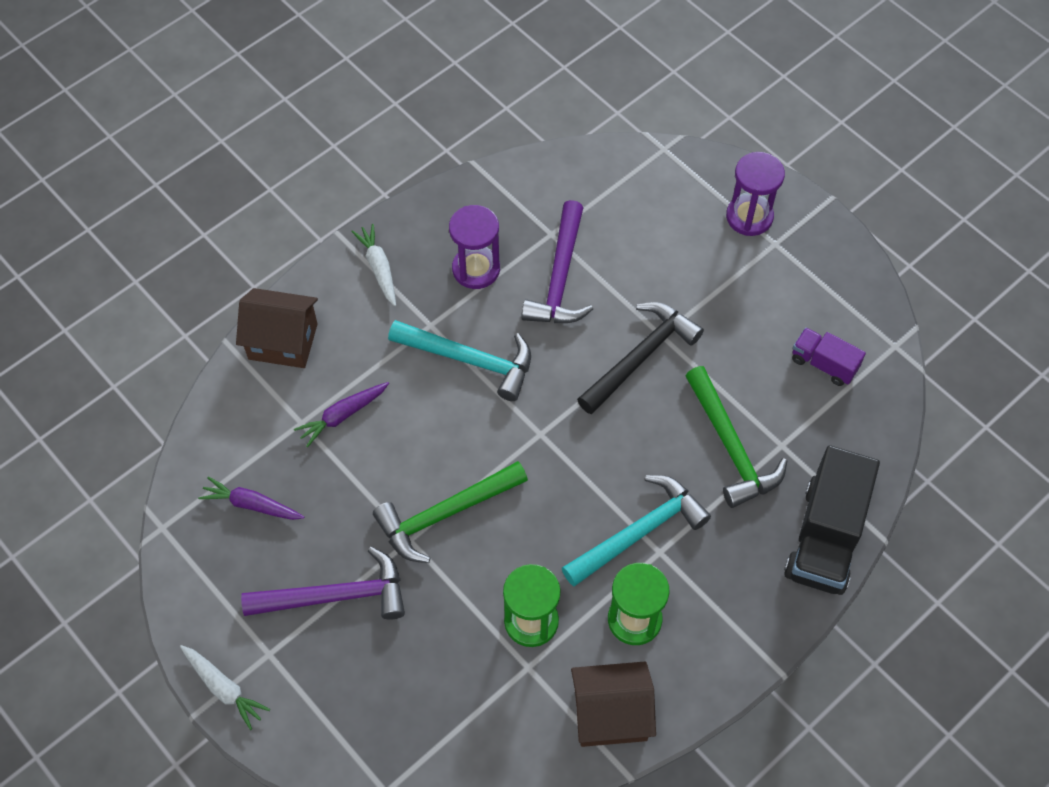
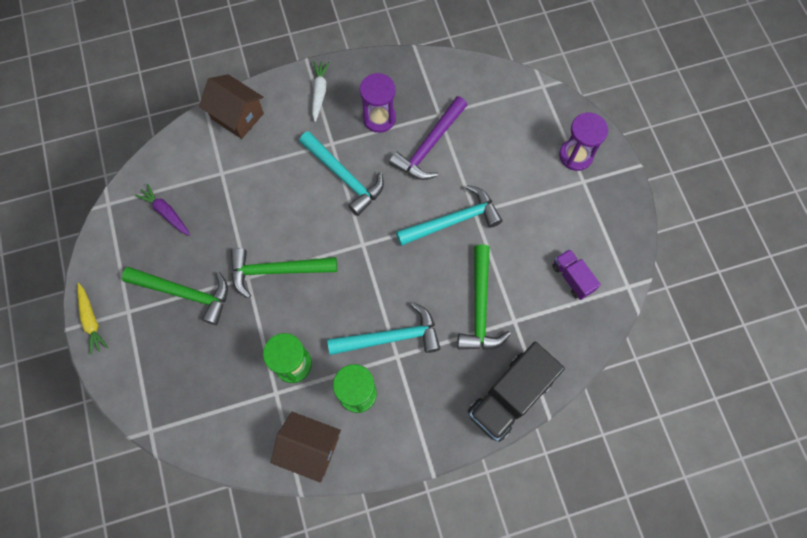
camera: 25 degrees right, 10 degrees up
(224, 688) = (91, 320): white carrot -> yellow carrot
(336, 596) = (185, 293): purple hammer -> green hammer
(342, 415) = (248, 179): purple carrot -> none
(640, 356) = (453, 220): black hammer -> turquoise hammer

